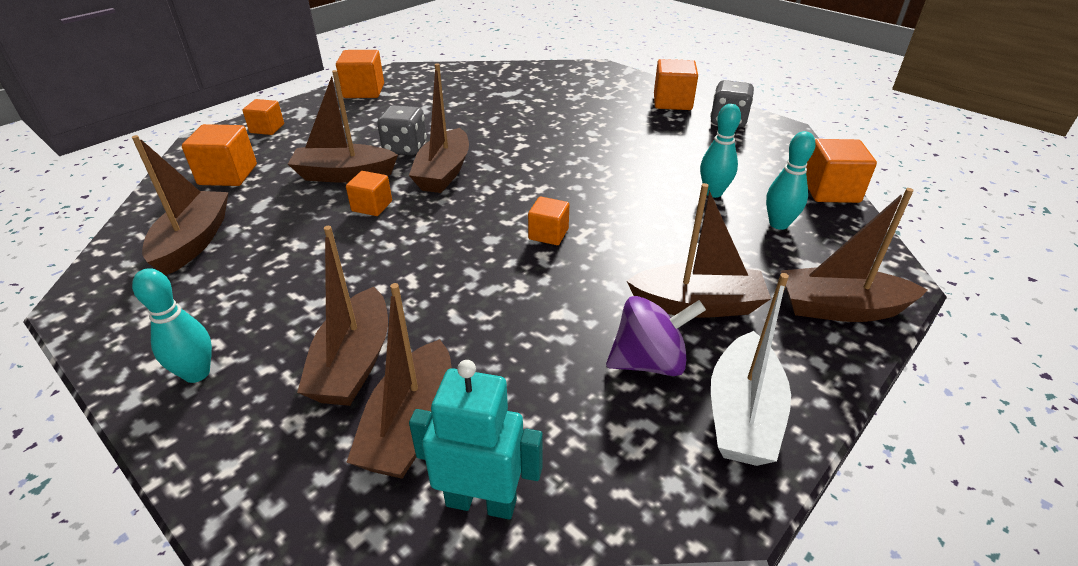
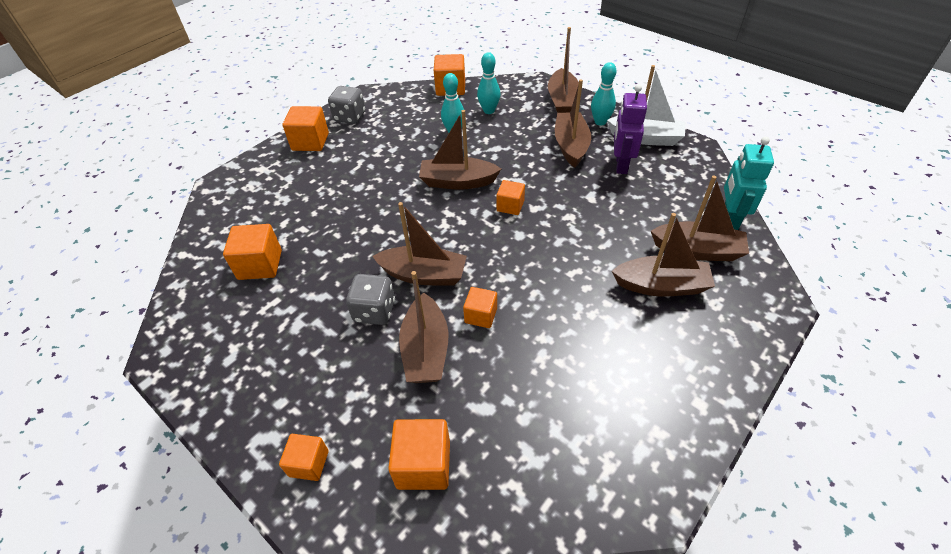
camera: 90 degrees left, 10 degrees up
(193, 242) = (551, 444): brown boat -> brown boat (458, 182)
(197, 373) = (699, 370): turquoise bowling pin -> turquoise bowling pin (600, 122)
(364, 91) = (219, 381): orange cube -> orange cube (260, 265)
(649, 362) = (621, 164): purple spinning top -> purple robot

